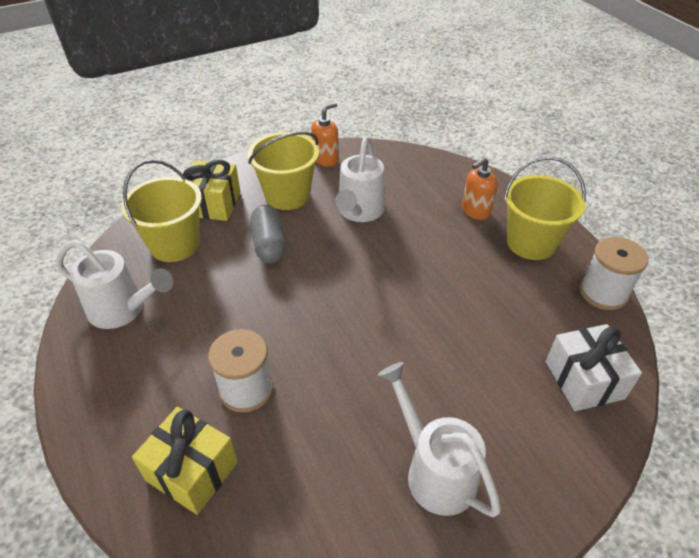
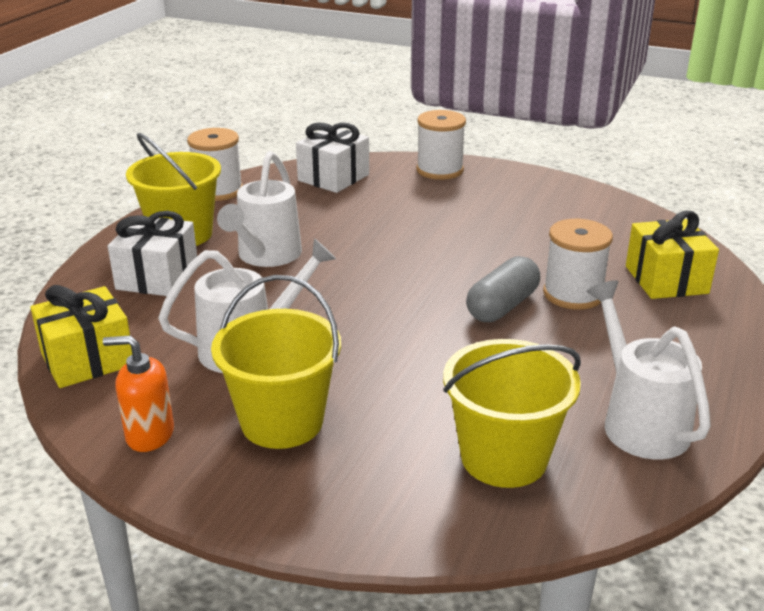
camera: 130 degrees left, 15 degrees down
(214, 204) = (385, 480): yellow gift -> yellow gift (87, 359)
(269, 244) = (394, 382): grey capsule -> grey capsule (502, 306)
(434, 470) = (496, 201): white watering can -> white watering can (266, 256)
(475, 211) = (157, 277): orange soap dispenser -> white gift
(546, 481) = (439, 170): none -> white spool

